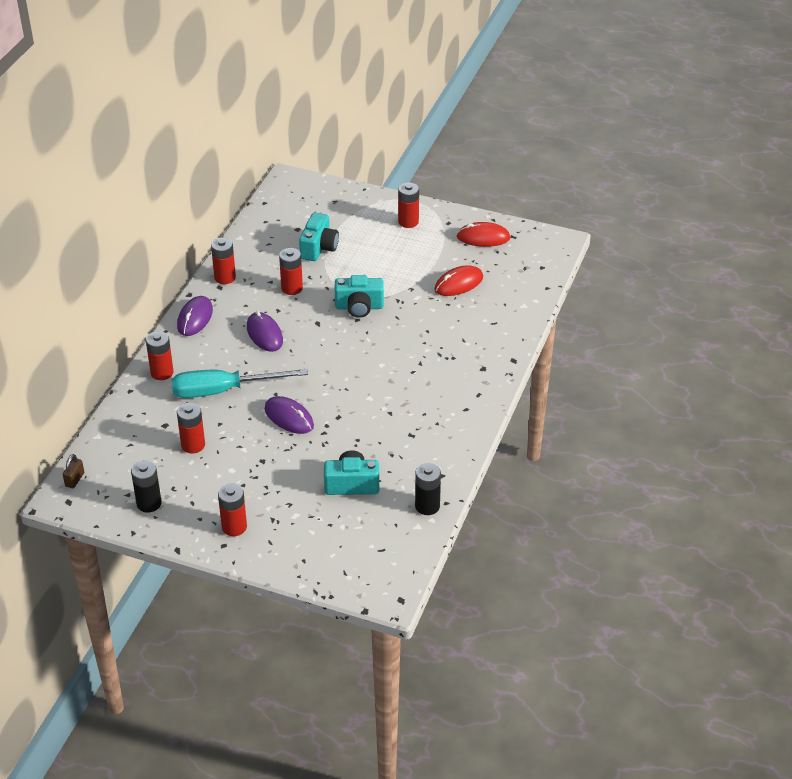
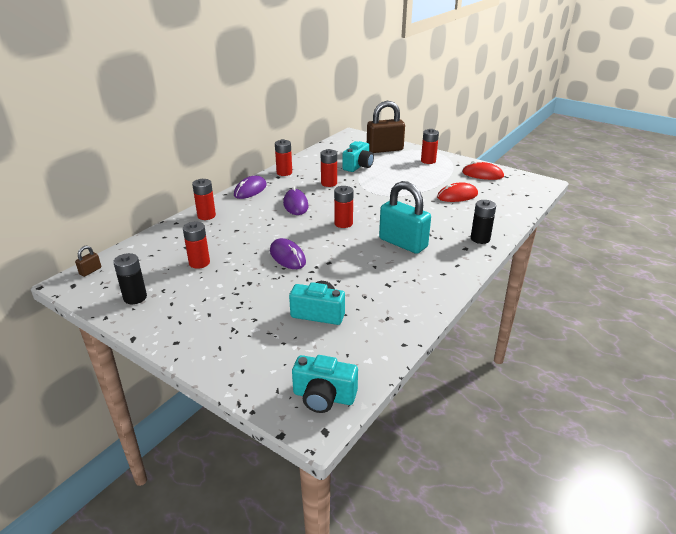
camera: 15 degrees right, 10 degrees down
(223, 390) = (245, 232): turquoise screwdriver -> none
(234, 527) = (195, 329): red battery -> red battery (343, 223)
(344, 207) = (384, 149): none -> brown padlock
(359, 307) = (375, 199): turquoise camera -> turquoise camera (323, 397)
(412, 374) = (403, 243): none -> turquoise padlock
(427, 506) = (384, 344): black battery -> black battery (480, 239)

